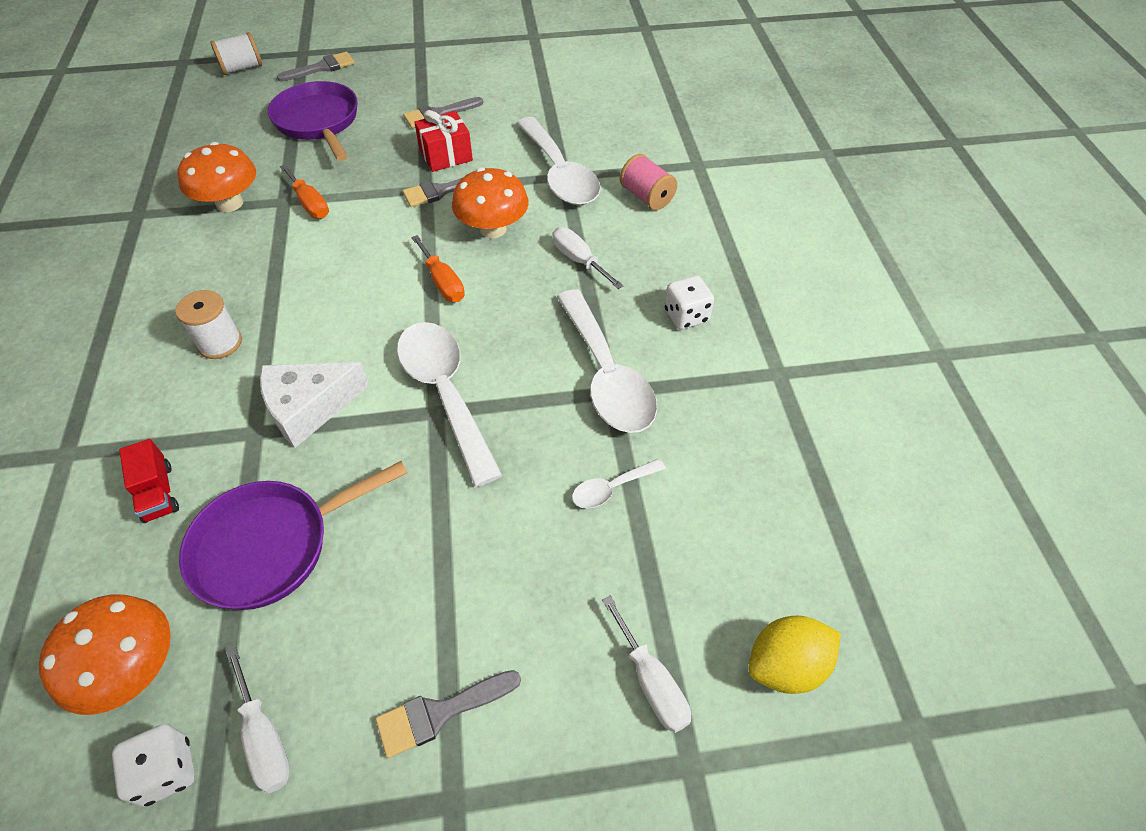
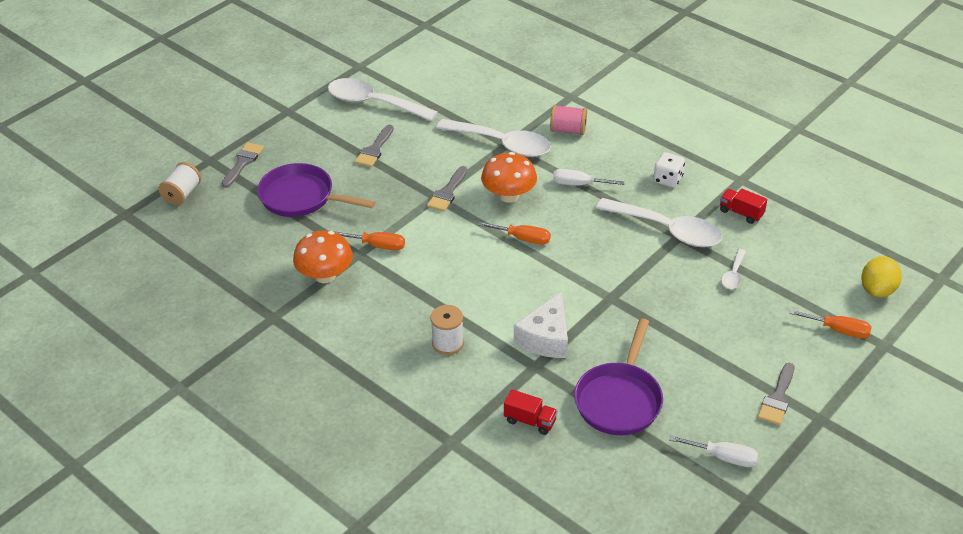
camera: 40 degrees left, 10 degrees down
(132, 669) = (632, 481): orange mushroom -> none
(167, 771) = (702, 496): white dice -> none
(445, 393) = (603, 287): white spoon -> white spoon (373, 103)
(446, 155) = (418, 171): red gift -> none
(651, 681) = (838, 330): white screwdriver -> orange screwdriver
(725, 415) = (741, 213): none -> red truck

